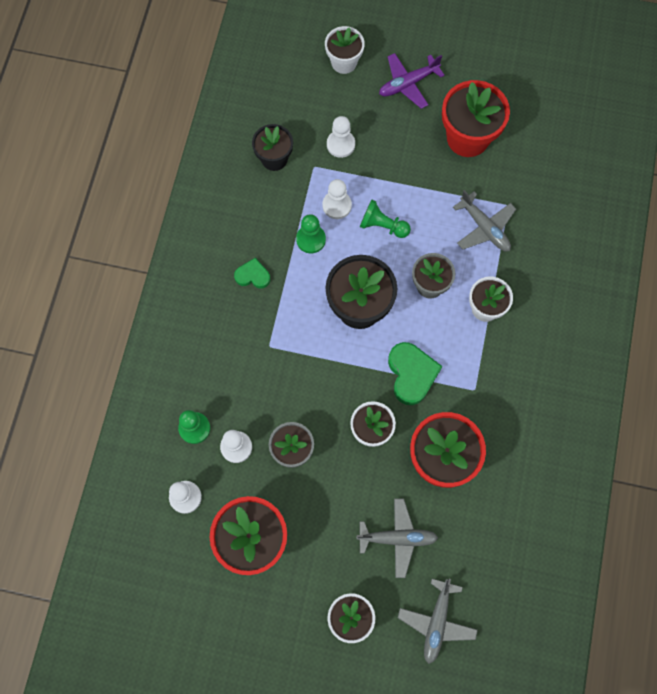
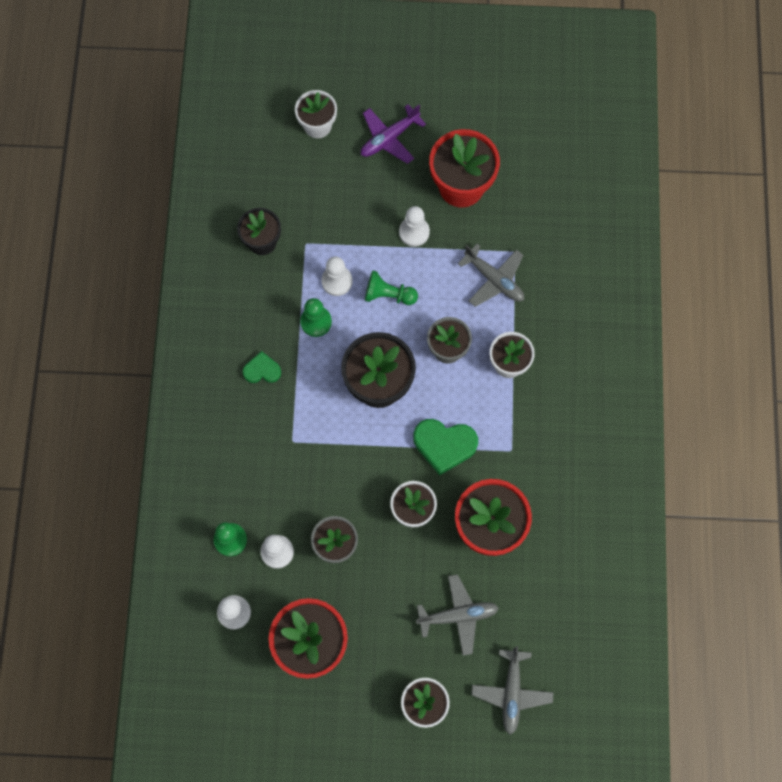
camera: 10 degrees left, 0 degrees up
(340, 144) = (329, 215): white pawn -> white pawn (414, 232)
(411, 374) = (444, 445): green heart -> green heart turned 120 degrees clockwise

